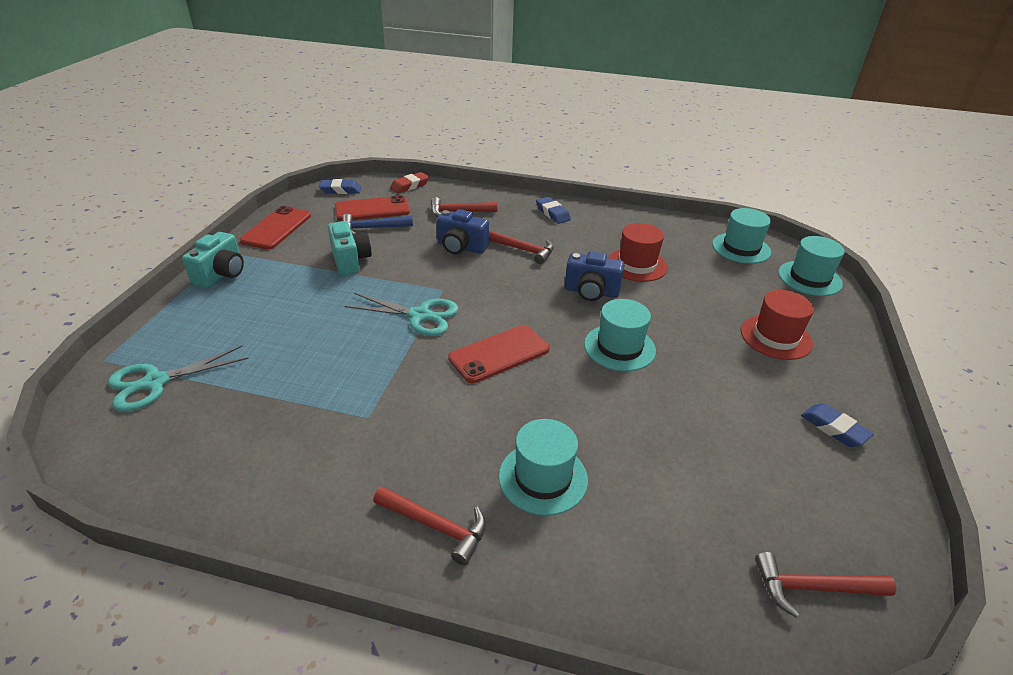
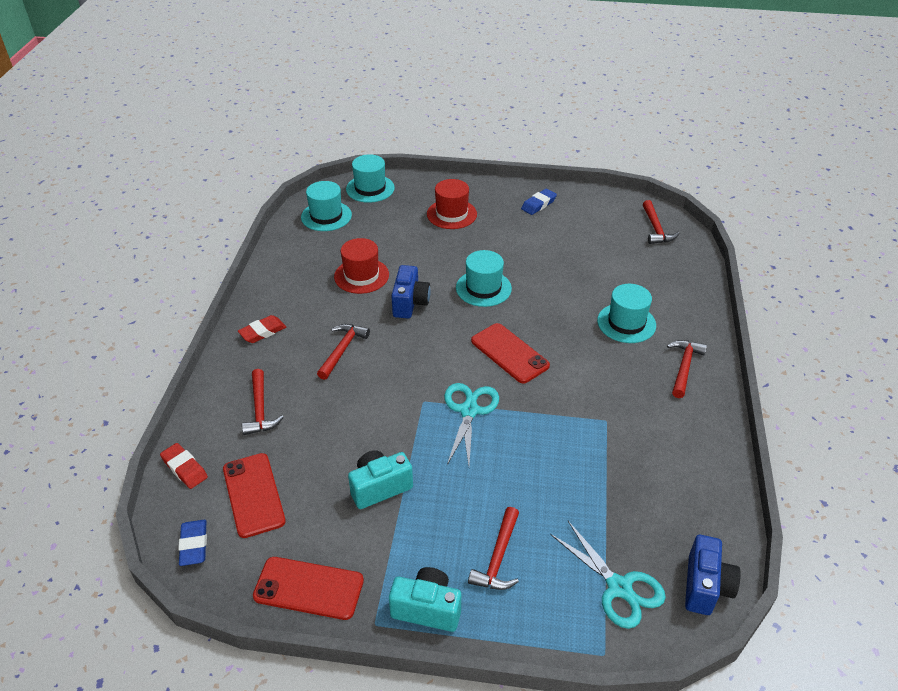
camera: 95 degrees left, 5 degrees up
(240, 313) = (498, 558): none -> red hammer
(372, 228) = (303, 484): blue hammer -> none
(461, 247) = (342, 397): blue camera -> blue camera (705, 586)
(552, 213) = (262, 332): blue eraser -> red eraser

